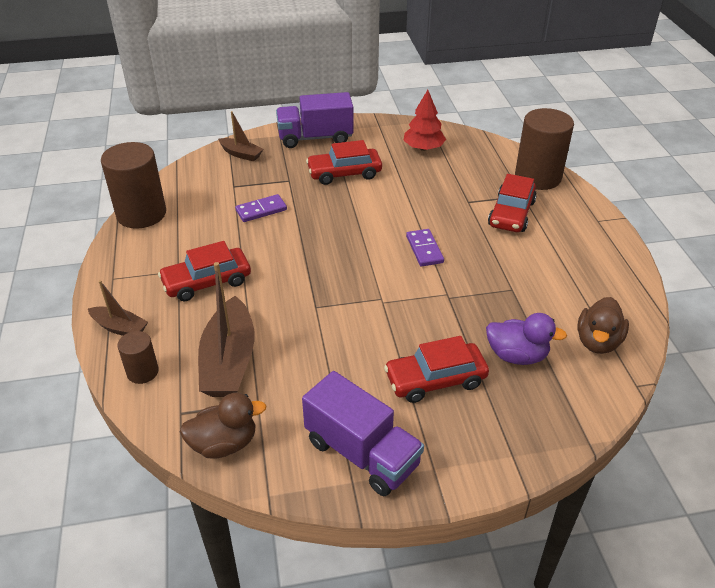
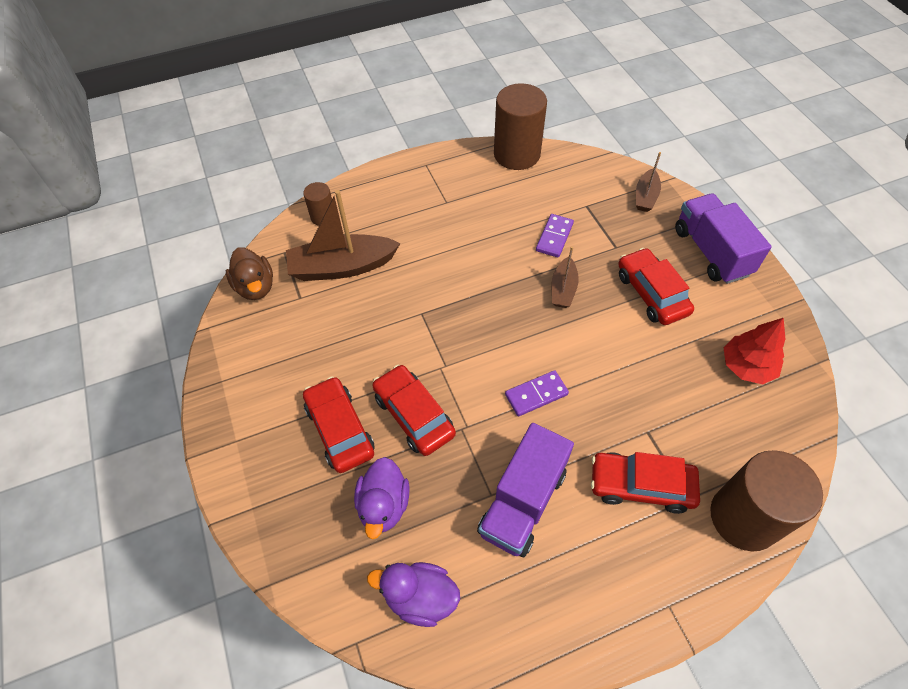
camera: 80 degrees right, 15 degrees up
(120, 328) = (369, 188): brown boat -> brown boat (563, 289)
(207, 282) = (436, 225): red car -> red car (414, 415)
(261, 210) = (554, 237): purple domino -> purple domino turned 60 degrees clockwise
(362, 453) = (250, 382): purple truck -> purple truck (522, 502)
(597, 342) = (420, 597): brown duck -> purple duck

